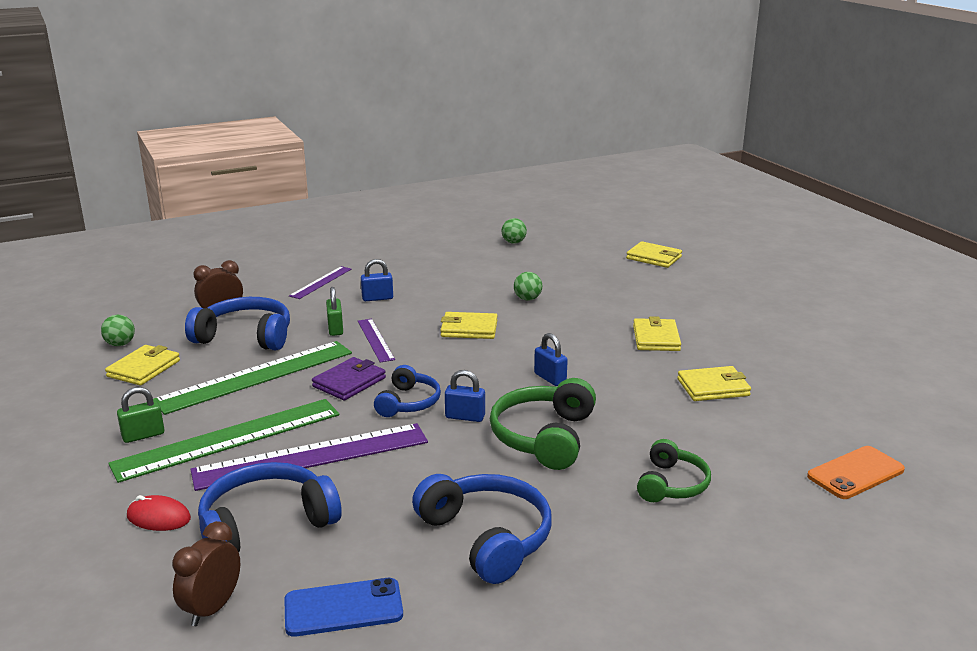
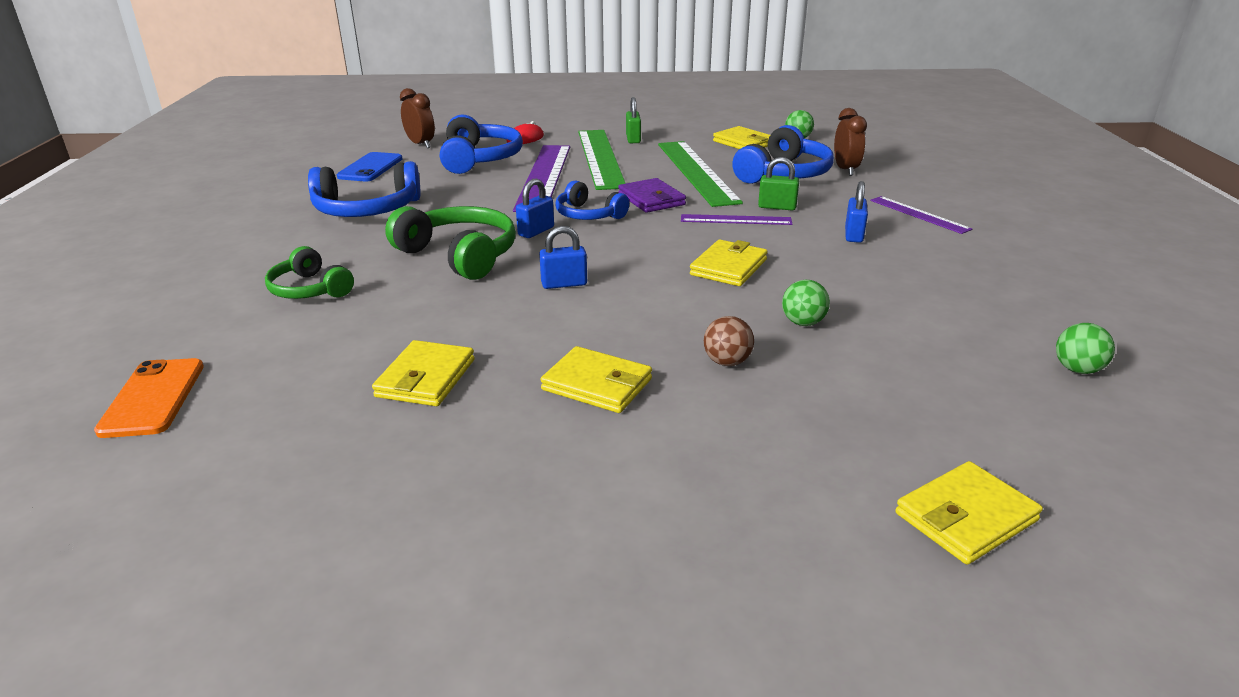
camera: 115 degrees right, 5 degrees up
(593, 311) = (727, 362): none -> brown ball

